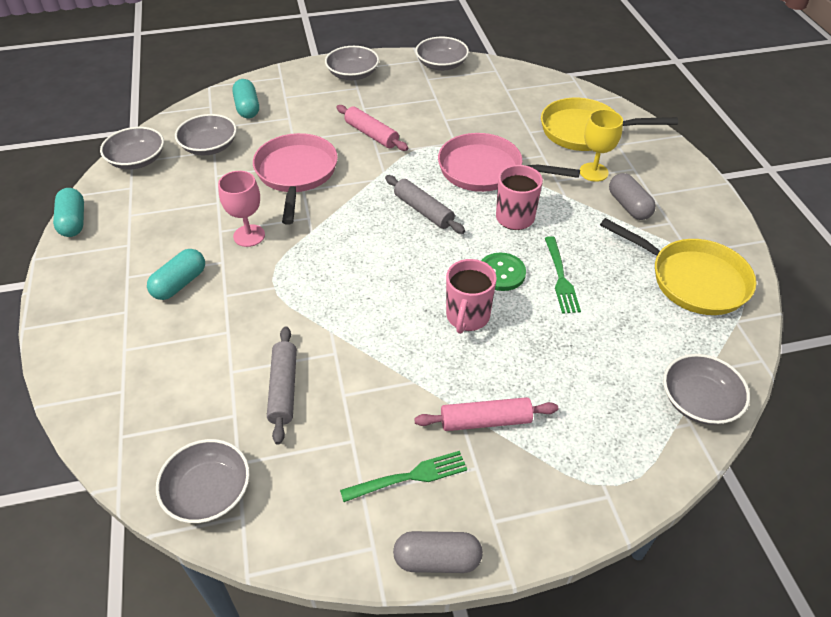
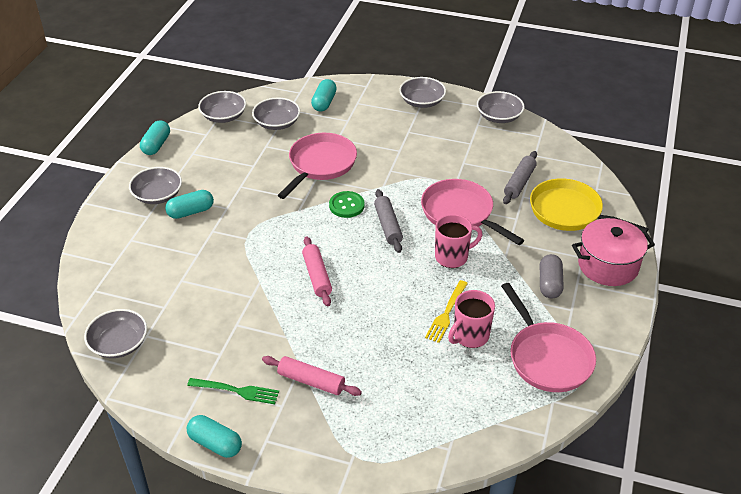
camera: 30 degrees right, 5 degrees down
(249, 236) = (256, 197): pink goblet -> none
(283, 389) = (204, 304): grey rolling pin -> grey rolling pin (519, 182)
(371, 134) = (397, 154): pink rolling pin -> pink rolling pin (317, 276)
(437, 559) = (215, 443): grey capsule -> turquoise capsule
(467, 317) = (356, 311): pink mug -> pink mug (470, 336)
(501, 273) = (406, 292): green button -> green button (346, 205)
(560, 277) = (446, 313): green fork -> yellow fork
(593, 172) = (545, 247): yellow goblet -> none
(662, 167) = (608, 265): none -> pink pot
(692, 279) = (547, 357): yellow pan -> pink pan
(699, 401) = (469, 438): grey bowl -> grey bowl (158, 195)

